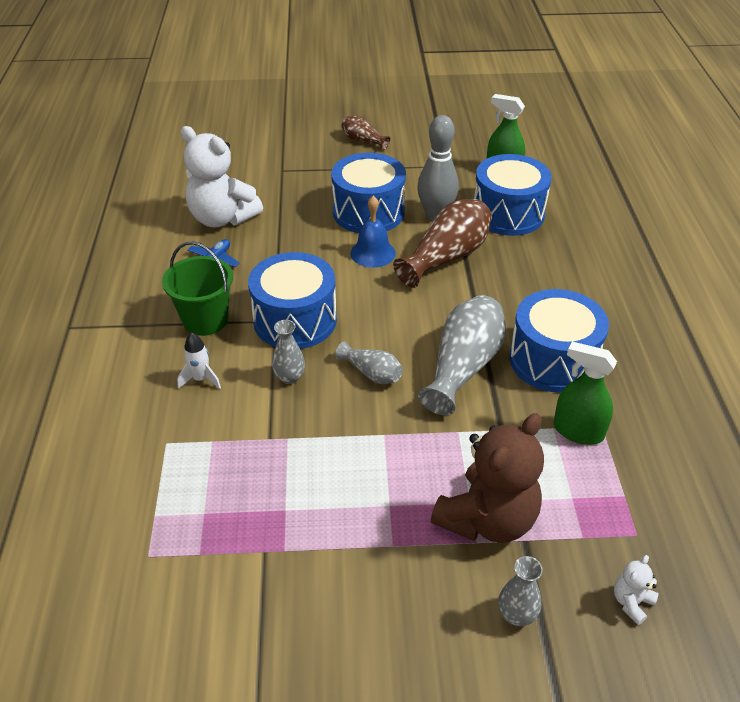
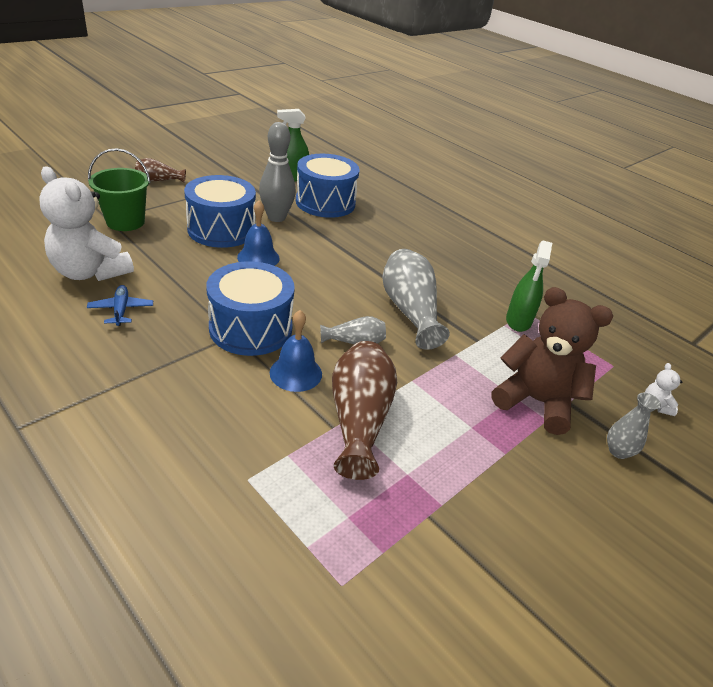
camera: 45 degrees left, 5 degrees down
(201, 379) = (219, 410): white rocket -> none
(205, 320) = (168, 360): green bucket -> green bucket (125, 222)
(222, 218) = (90, 272): white teddy bear -> white teddy bear turned 45 degrees clockwise
(289, 377) = (296, 373): grey vase -> blue bell
(446, 257) = (316, 243): brown vase -> brown vase (359, 420)
(487, 519) = (535, 401): brown teddy bear -> brown teddy bear turned 60 degrees counterclockwise
(553, 360) = (456, 284): blue drum -> none
(578, 431) = (518, 321): green spray bottle -> green spray bottle turned 60 degrees counterclockwise

